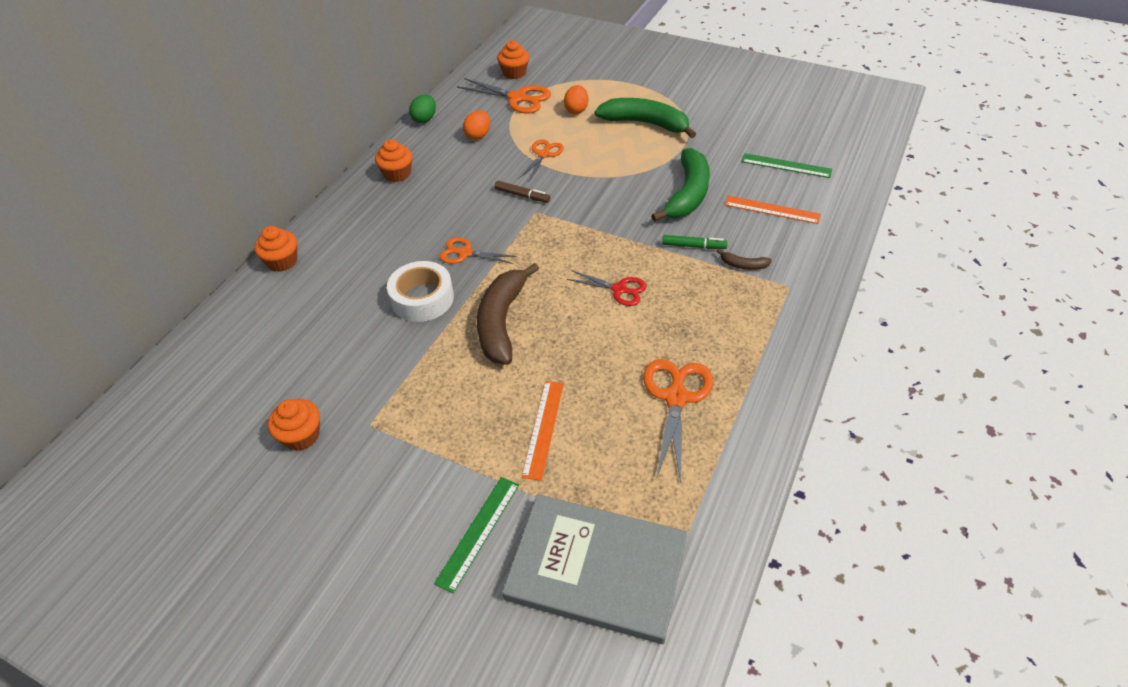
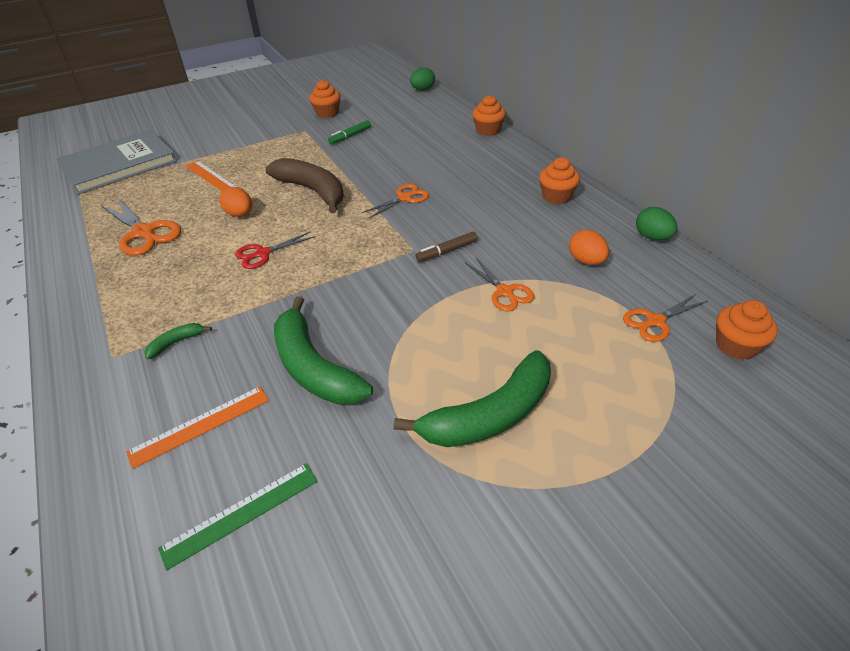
camera: 125 degrees right, 5 degrees down
(171, 376) = (422, 90): none -> green egg
(422, 298) = (380, 168): white tape -> none
(478, 532) = (193, 142): green ruler -> none
(518, 98) = (655, 321): orange scissors -> orange scissors, size x0.63
(576, 110) = (583, 362): orange egg -> orange egg (240, 214)
(693, 246) = (243, 324): green marker -> green marker (350, 136)
(743, 265) = (176, 342): brown banana -> green banana

